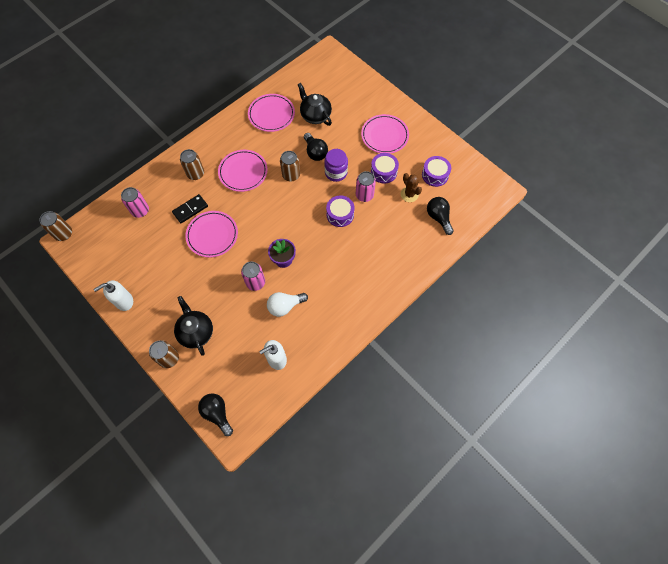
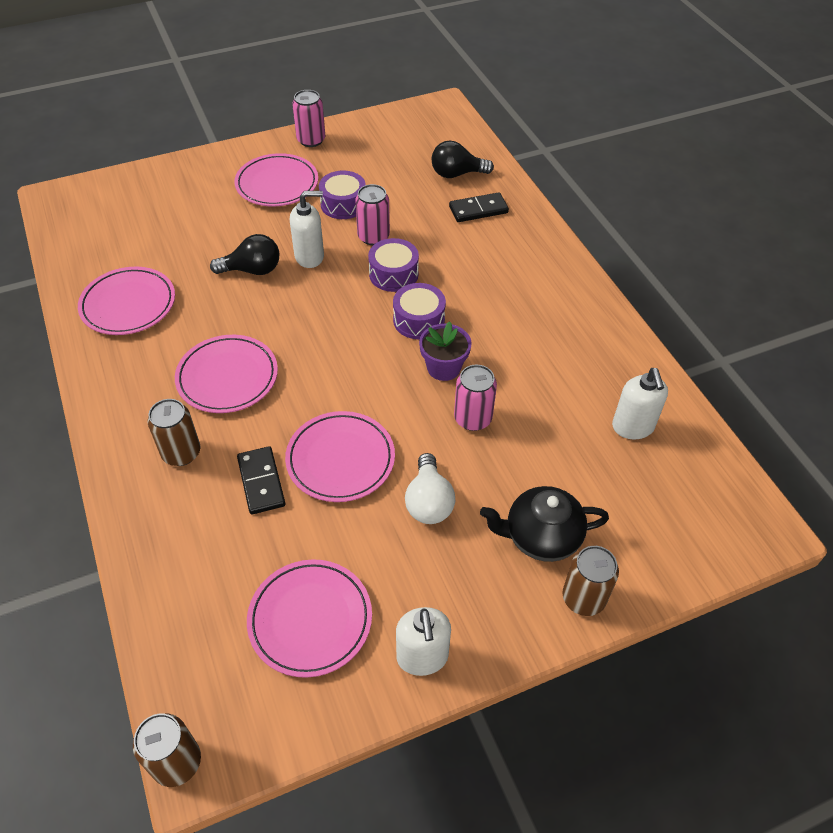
camera: 70 degrees left, 15 degrees down
(130, 254) = (310, 619): none -> pink plate
(140, 211) = (210, 575): pink can -> pink can (311, 140)
(217, 413) = (716, 542): black light bulb -> none
(285, 306) = (536, 389): white light bulb -> white light bulb (428, 502)
(291, 175) = (278, 313): brown can -> none
(315, 115) = (176, 249): black teapot -> none
(336, 172) = (310, 256): purple jar -> white soap dispenser
(409, 194) = (400, 190): brown cactus -> none
(411, 238) = (478, 210): none -> black domino
(435, 175) = (382, 156): purple drum -> purple drum (419, 320)

